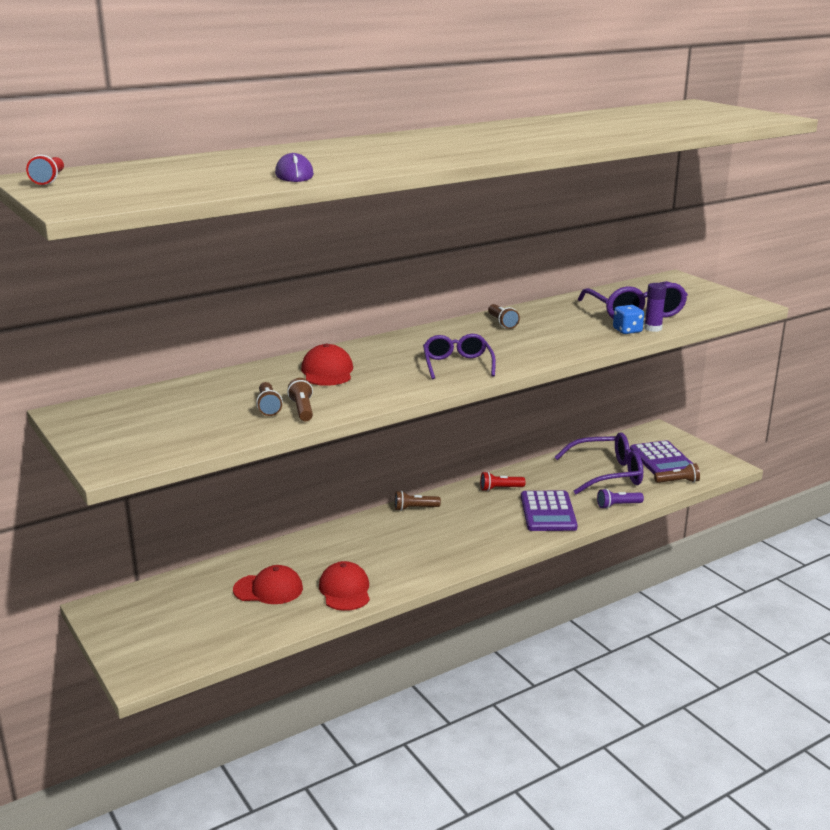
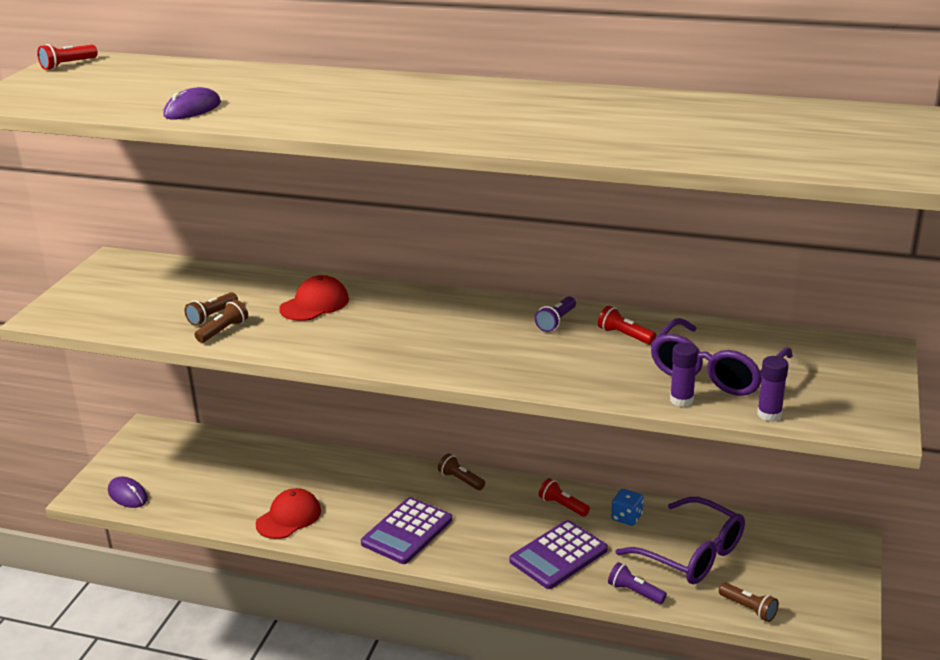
camera: 50 degrees right, 5 degrees up
(181, 653) = (127, 495): none -> purple mouse
(268, 589) = (249, 482): red cap -> none
(457, 364) = (414, 347): purple glasses -> none
(502, 323) = (556, 322): brown flashlight -> purple flashlight
(553, 315) = (624, 335): none -> red flashlight
(627, 331) = (648, 389): blue dice -> blue dice (626, 517)
(662, 460) = (781, 576): purple calculator -> purple calculator (407, 531)
(701, 318) = (769, 414): none -> purple glue stick

